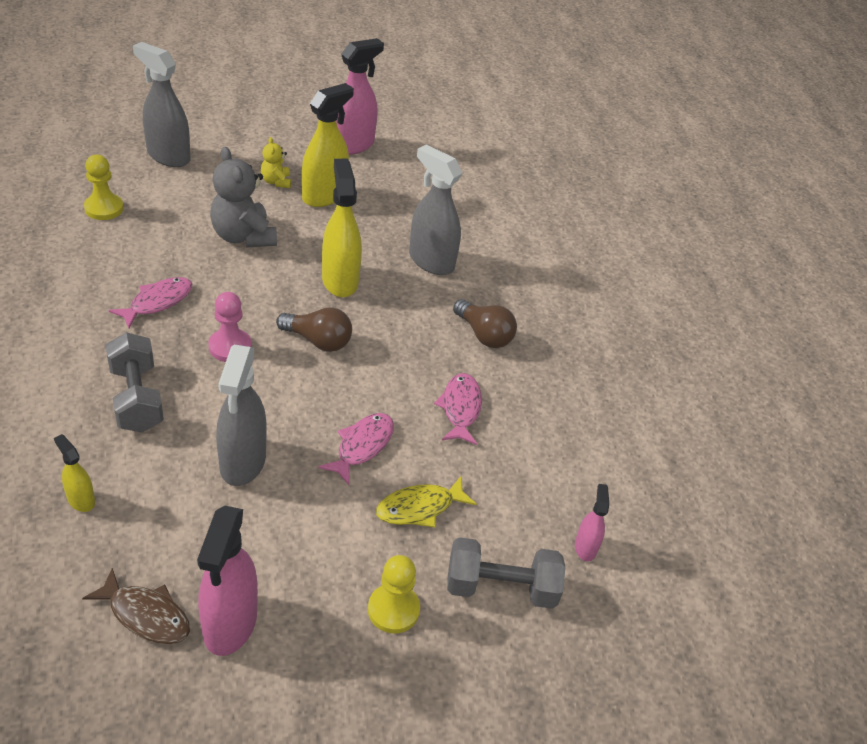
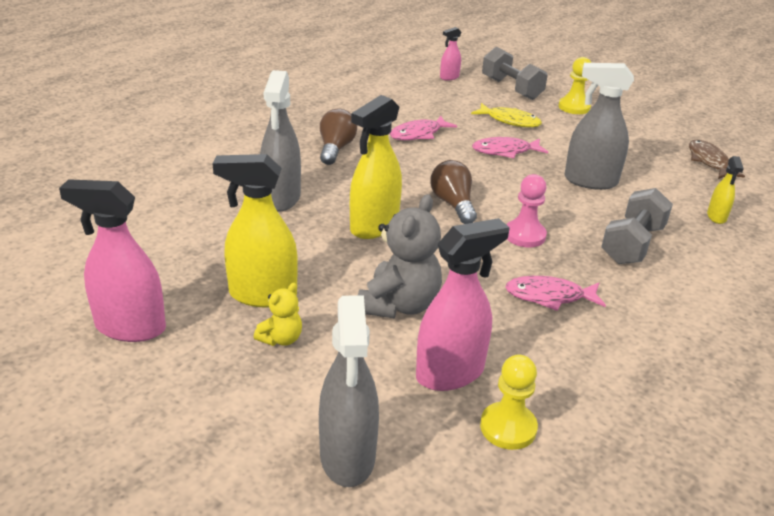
camera: 125 degrees left, 10 degrees down
(230, 624) = (664, 140): pink spray bottle -> pink spray bottle (450, 373)
(242, 462) = (590, 181): grey spray bottle -> grey spray bottle turned 135 degrees counterclockwise

